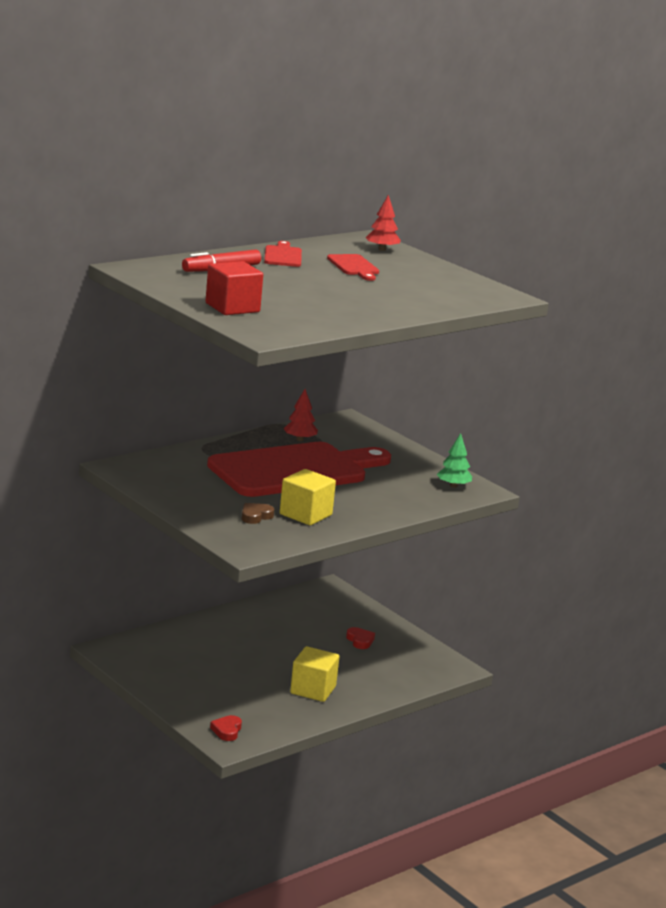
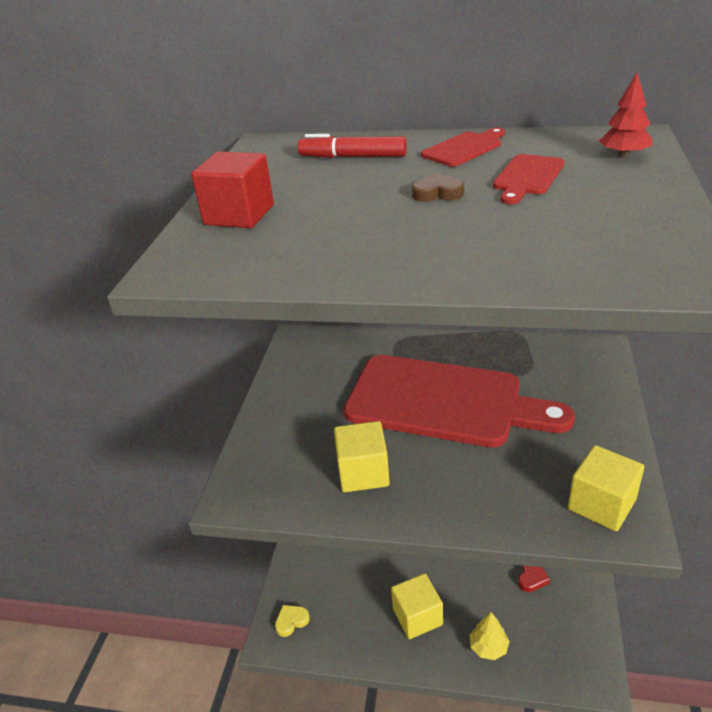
camera: 55 degrees right, 15 degrees up
(227, 731) = (291, 621): red heart -> yellow heart
(255, 516) = (313, 452): brown heart -> brown heart (438, 193)
(300, 439) = (508, 361): red tree -> none
(378, 683) = (488, 647): none -> yellow tree
(453, 486) = (601, 504): green tree -> yellow cube

